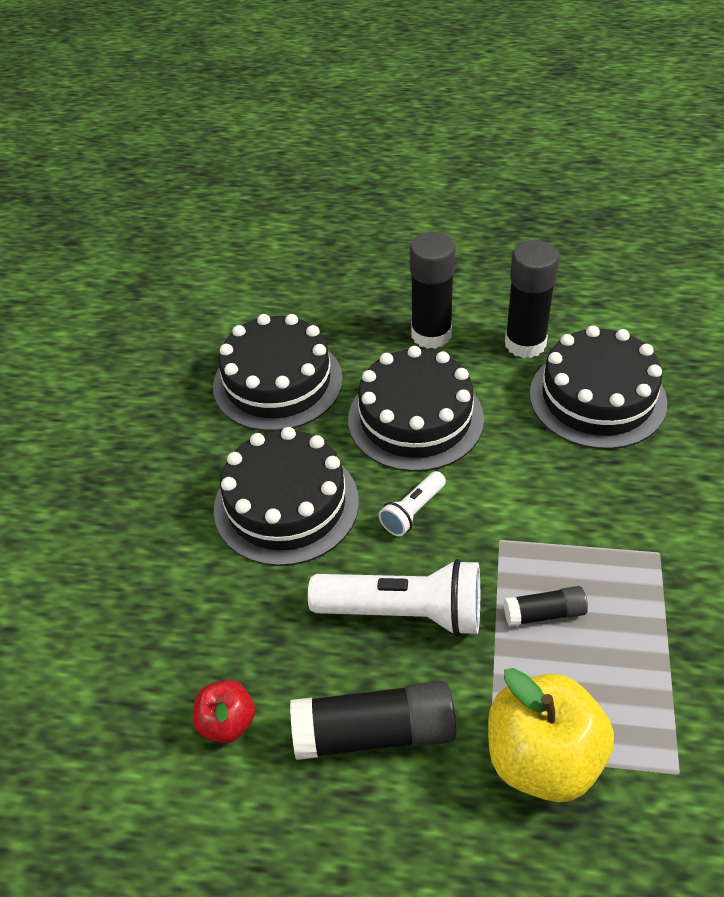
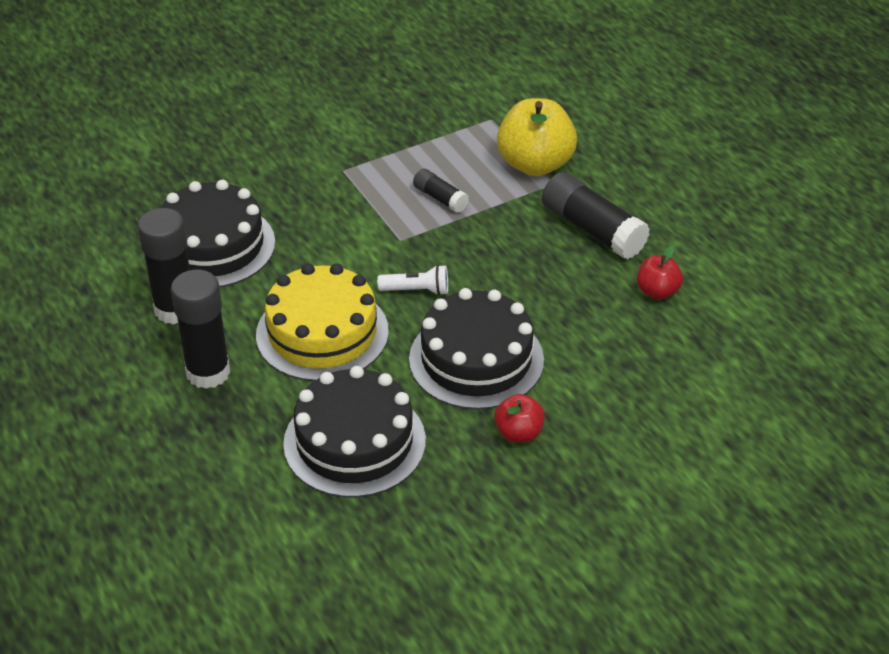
camera: 130 degrees left, 5 degrees down
(181, 484) = (518, 433): none -> red apple
(404, 612) = (502, 256): white flashlight -> none
(415, 419) = (322, 333): black cake -> yellow cake

